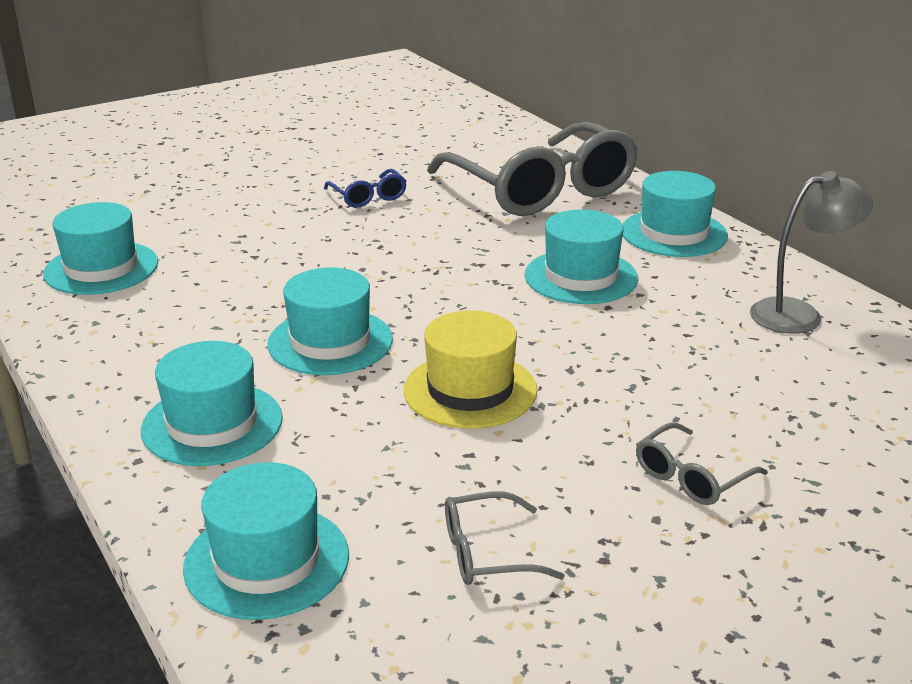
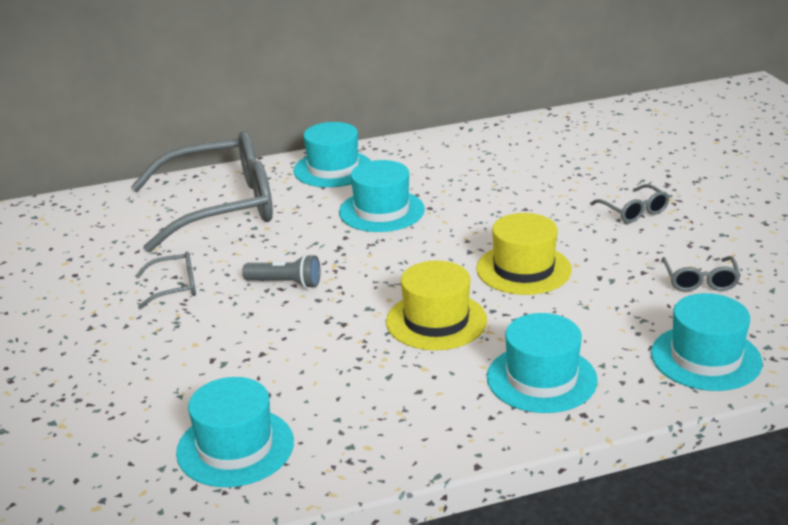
camera: 75 degrees left, 0 degrees up
(330, 342) = (436, 321): turquoise hat -> yellow hat
(368, 197) = (175, 287): blue glasses -> grey glasses
(390, 247) = (285, 283): none -> grey flashlight
(799, 314) = (466, 150): grey lamp -> none

